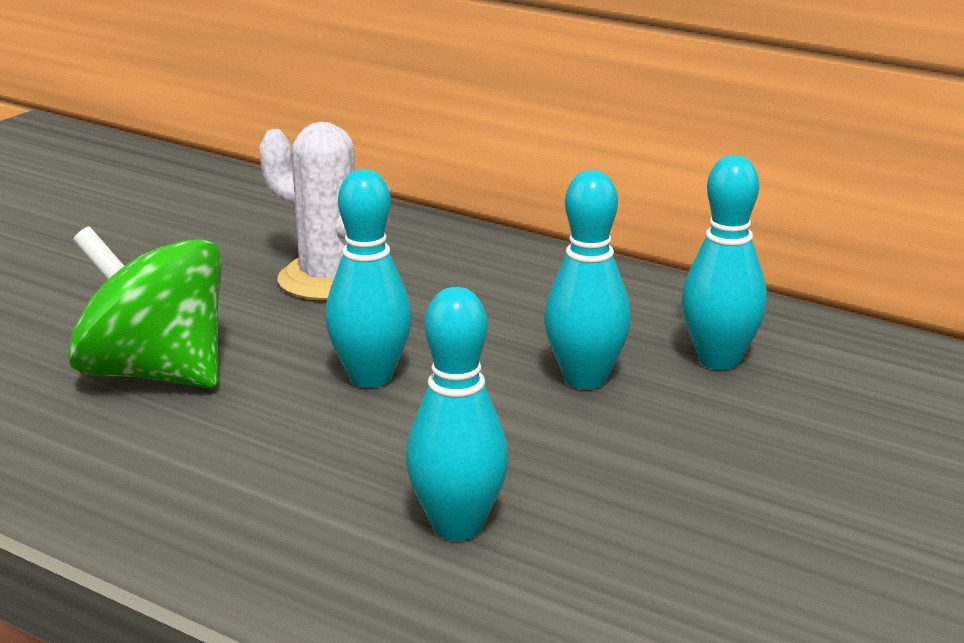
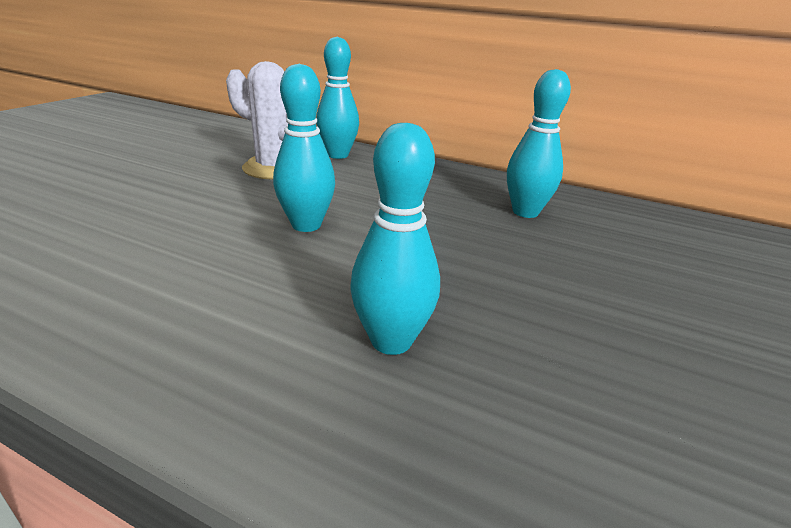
camera: 10 degrees left, 5 degrees up
(154, 374) = (149, 224): green spinning top -> none
(585, 379) = (449, 224): turquoise bowling pin -> turquoise bowling pin (338, 155)

